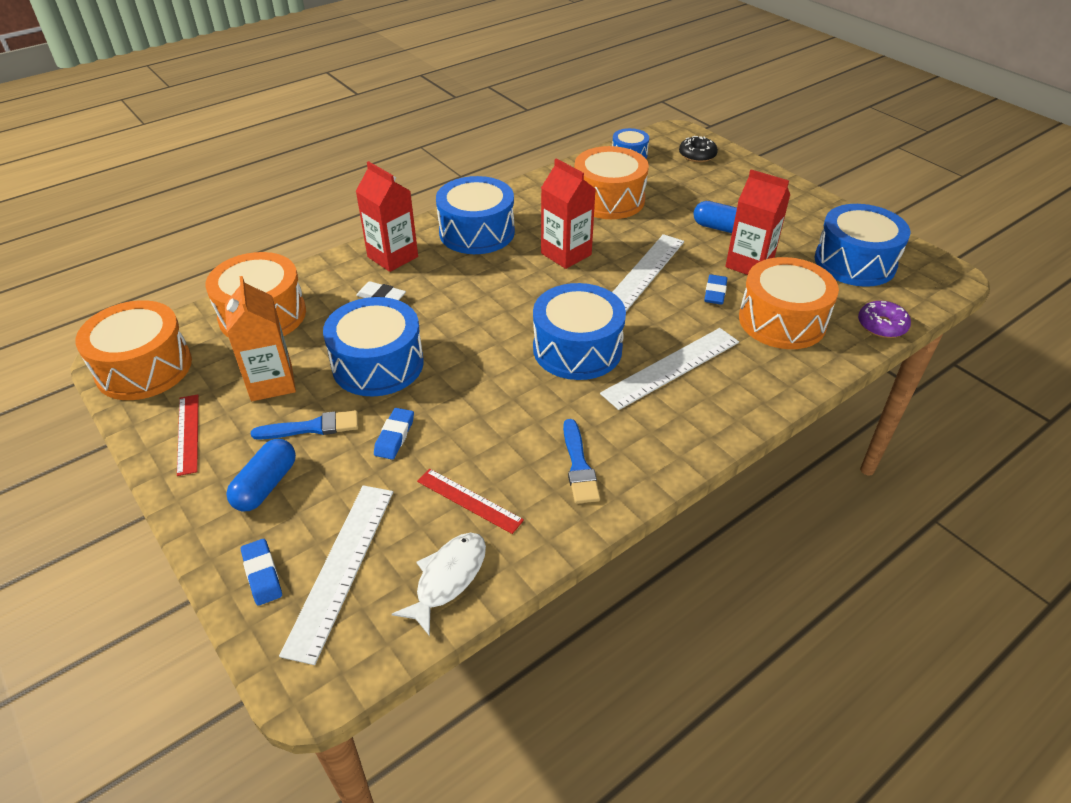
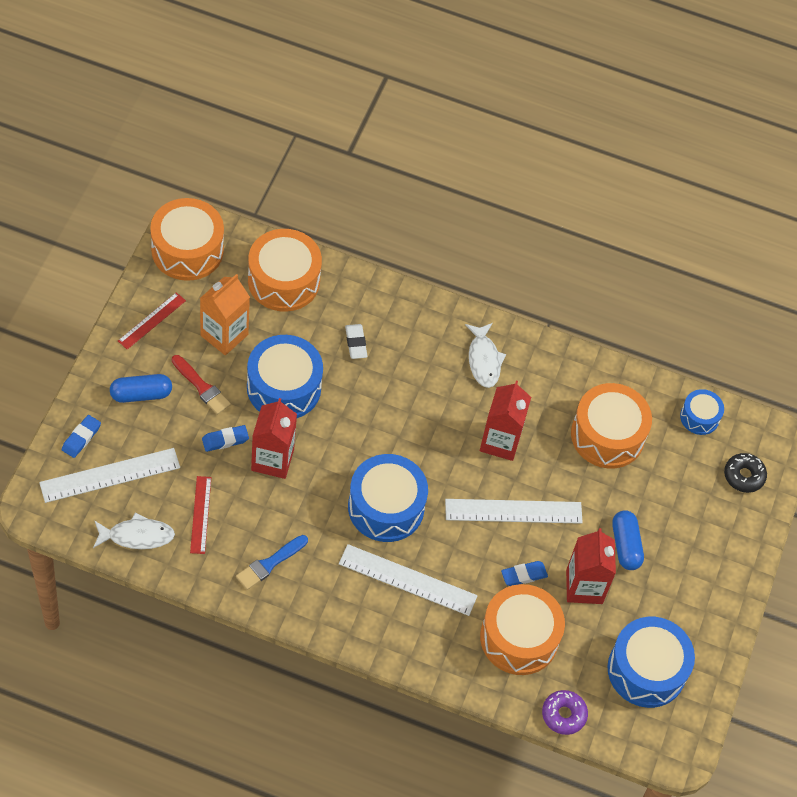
camera: 50 degrees right, 15 degrees up
(312, 427) = (201, 387): blue brush -> red brush
(392, 257) = (408, 320): red carton -> red carton (272, 460)
(477, 232) = (484, 360): blue drum -> white fish

